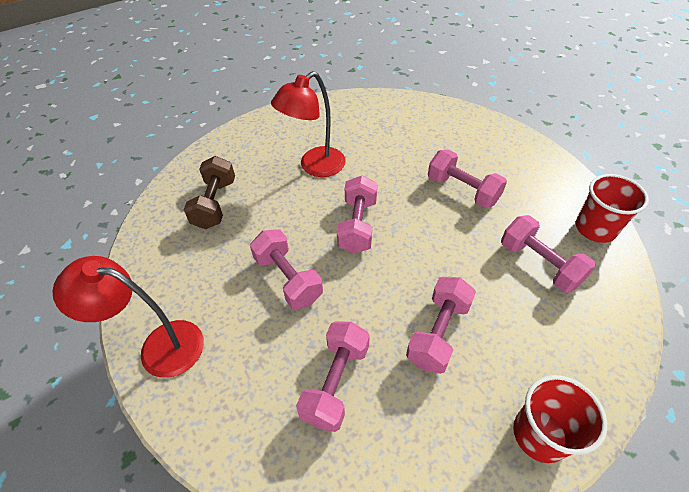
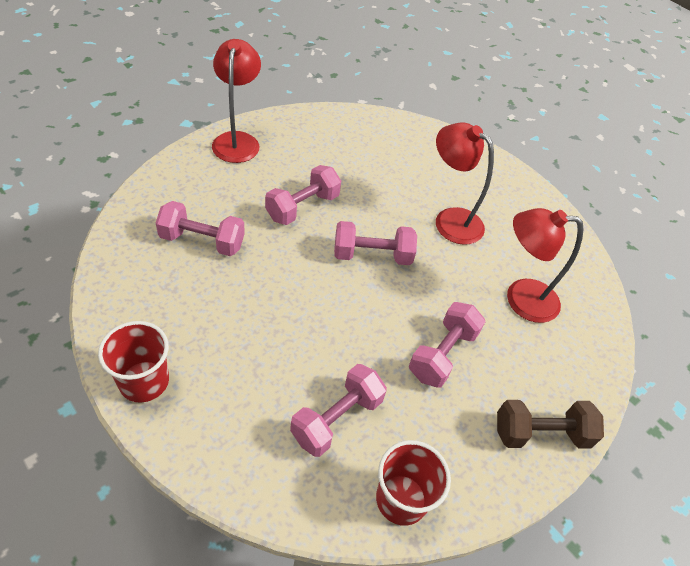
camera: 75 degrees right, 0 degrees up
(215, 204) = (384, 153): brown dumbbell -> brown dumbbell (541, 433)
(402, 138) = (520, 299): none -> red lamp
(438, 333) = (247, 314): pink dumbbell -> none

